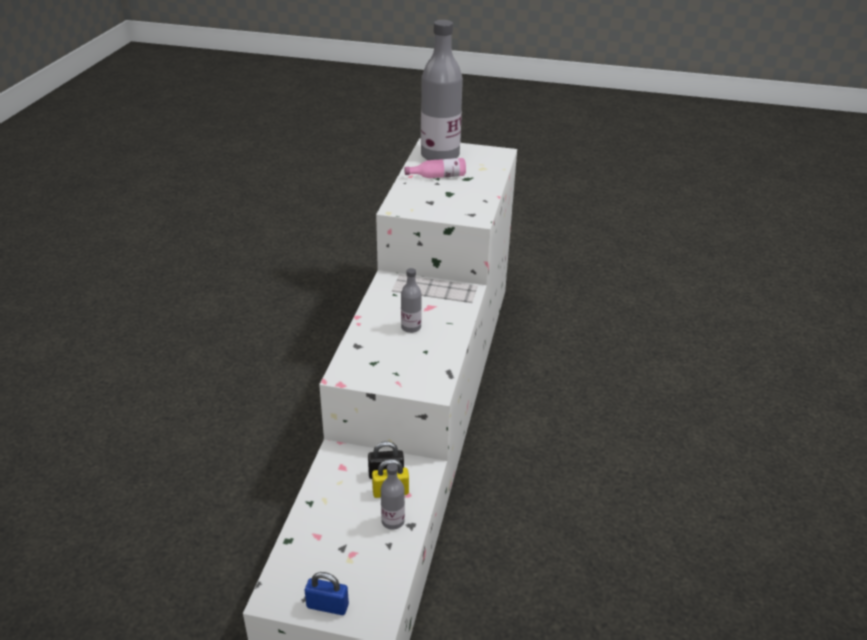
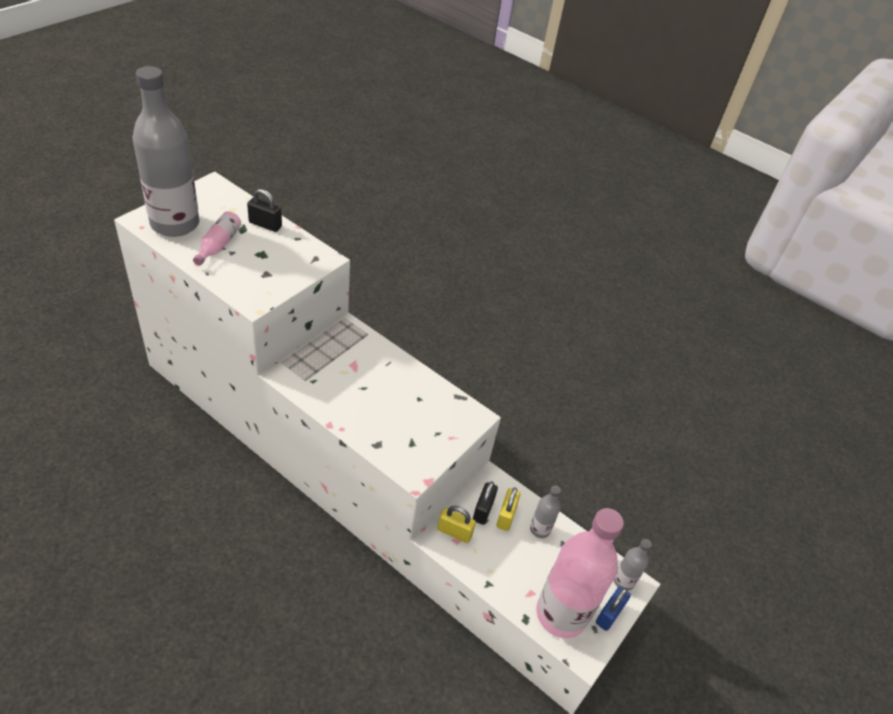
camera: 70 degrees left, 10 degrees up
(307, 566) = (561, 614): none -> pink bottle
(349, 463) = (454, 532): none -> yellow padlock
(411, 327) = (376, 393): grey bottle -> grey bottle (623, 581)
(483, 184) = (265, 225): none -> black padlock

